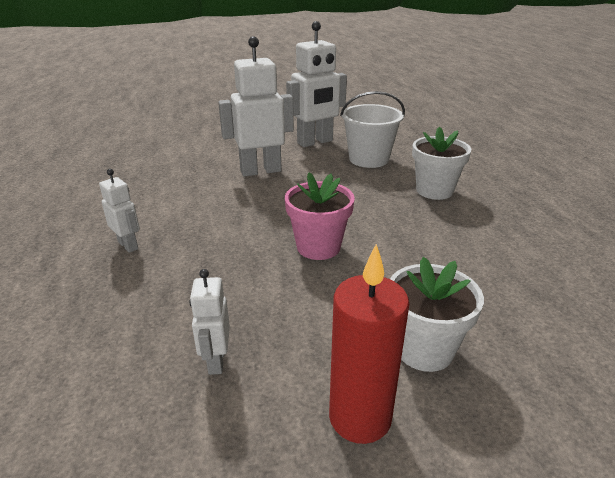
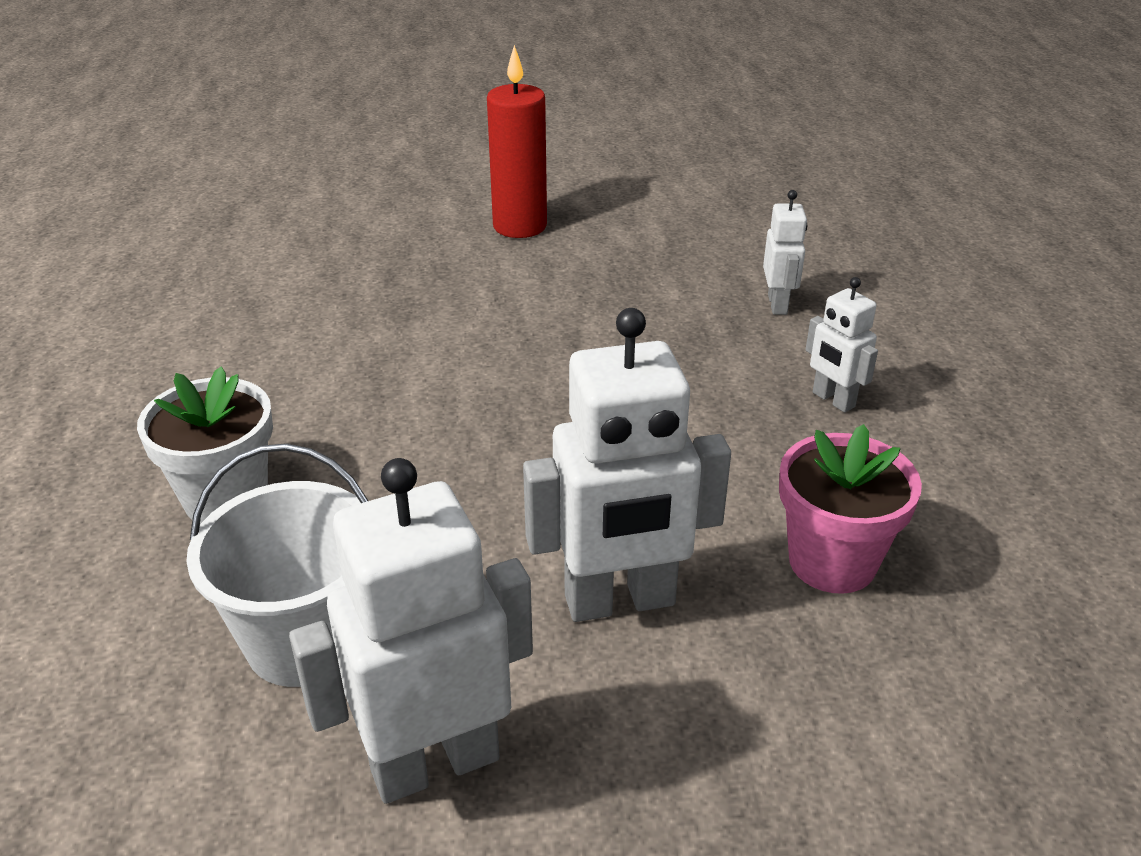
camera: 175 degrees left, 5 degrees up
(216, 361) = (653, 264): white robot -> white robot (778, 304)
(318, 247) = (517, 381): pink flower pot -> pink flower pot (832, 561)
(424, 349) = (434, 263): white flower pot -> none

